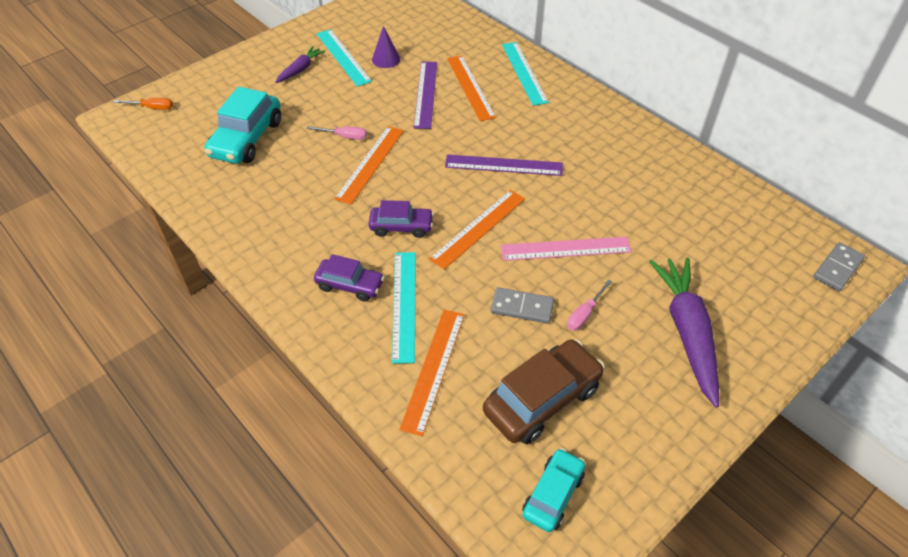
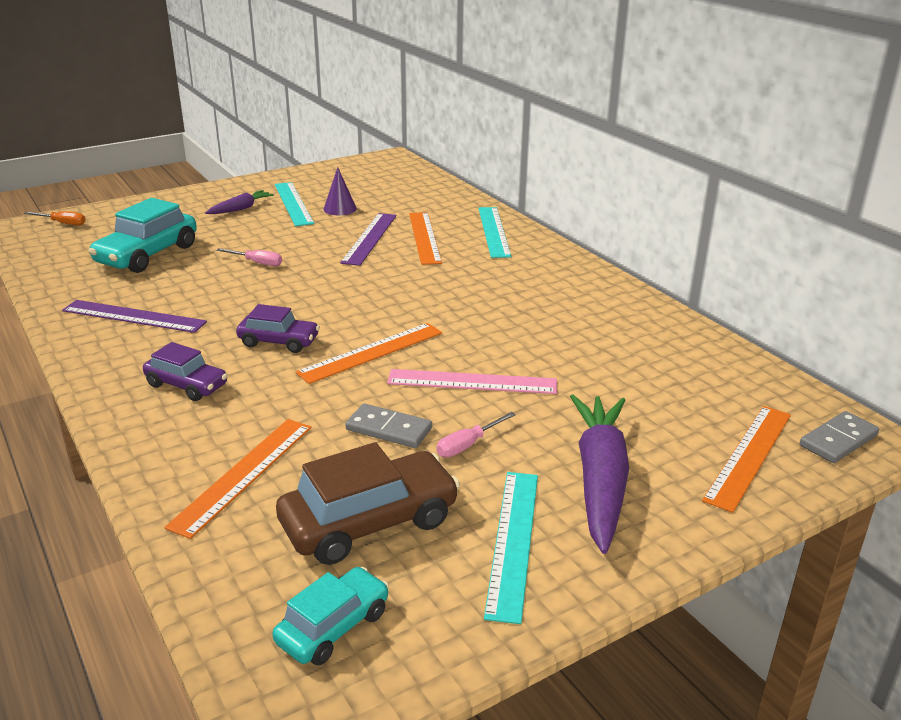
camera: 10 degrees right, 20 degrees down
(370, 164) = (273, 287): orange ruler -> orange ruler (749, 455)
(404, 305) = (241, 410): turquoise ruler -> turquoise ruler (513, 541)
(503, 165) = (431, 302): purple ruler -> purple ruler (134, 316)

